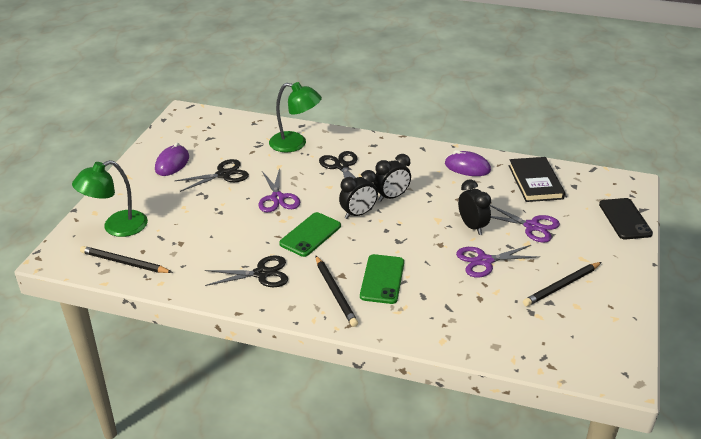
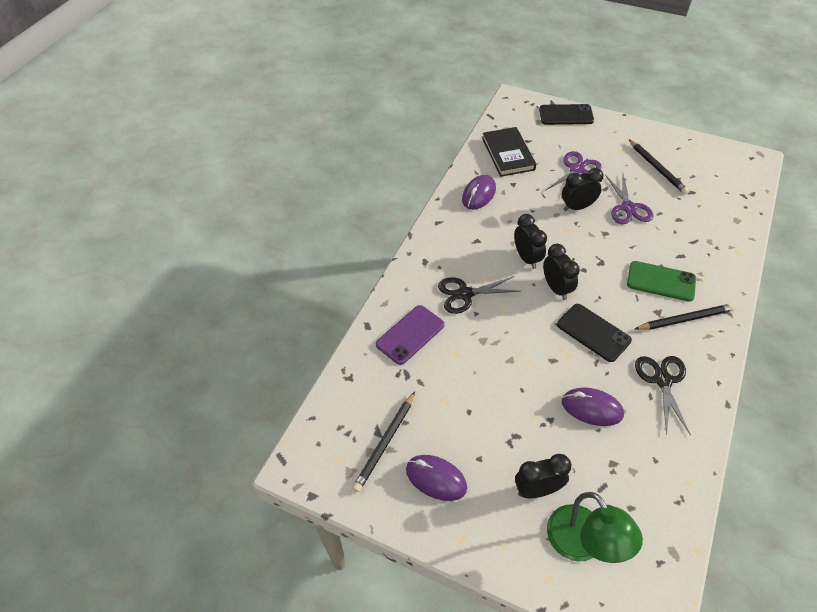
camera: 80 degrees left, 15 degrees up
(124, 262) = (656, 528): black pencil -> black pencil (385, 442)
(161, 206) = (537, 489): none -> black clock
(223, 174) = (470, 415): black scissors -> none
(231, 233) = (592, 408): none -> purple mouse
(277, 198) = (524, 359): purple scissors -> none
(295, 144) = (410, 334): green lamp -> purple phone
(310, 235) = (593, 332): green phone -> black phone
(535, 182) = (508, 154): black book -> black book turned 75 degrees clockwise

